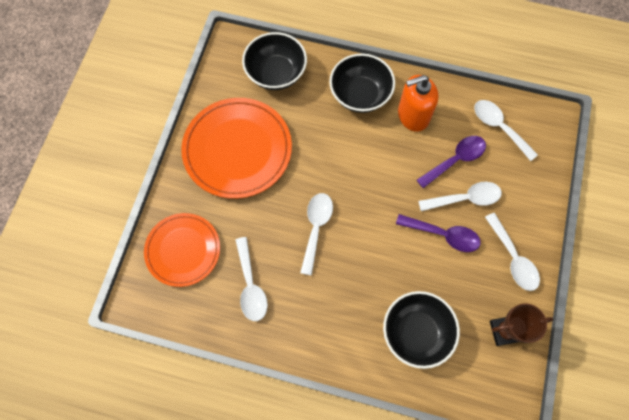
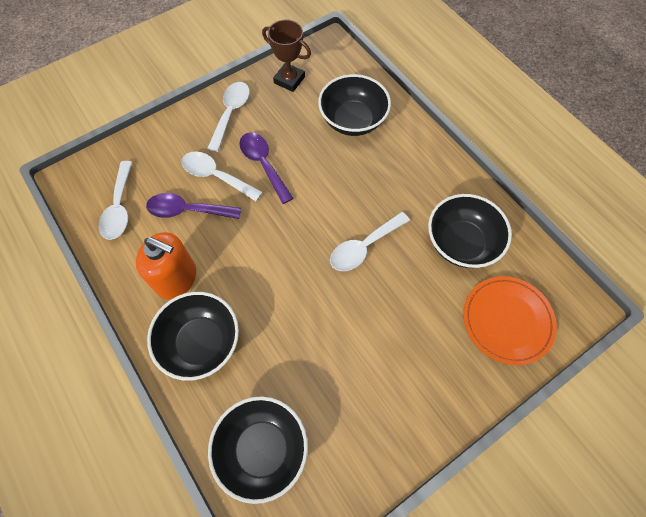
camera: 140 degrees left, 5 degrees down
(237, 150) = (379, 385): orange plate -> none
(250, 285) = (461, 243): white spoon -> black bowl

